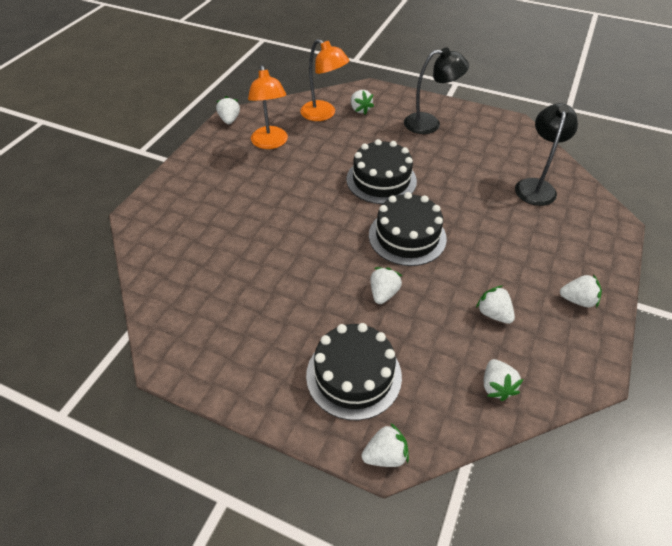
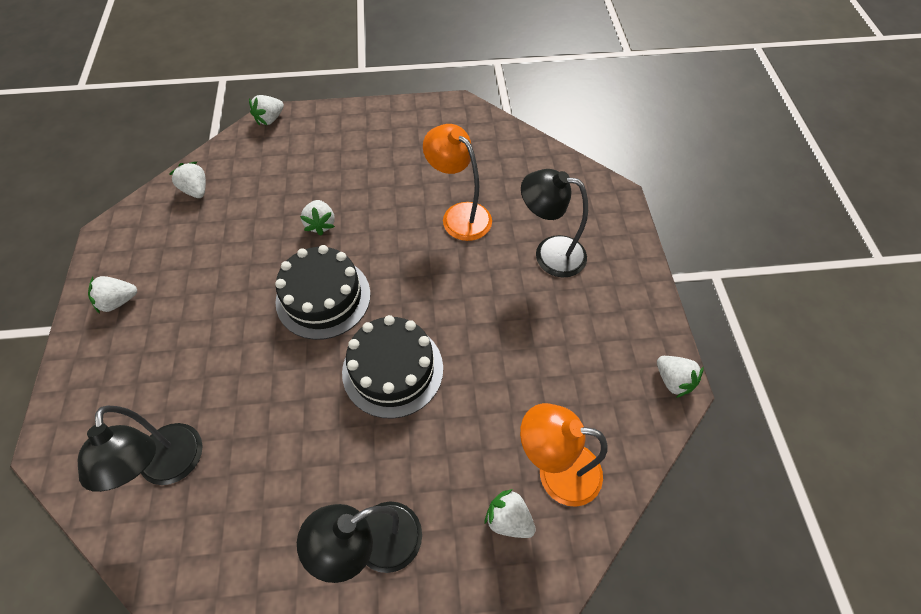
camera: 150 degrees right, 10 degrees up
(226, 199) = (549, 253): none -> black lamp
(270, 143) = (578, 363): orange lamp -> orange lamp (459, 215)
(353, 375) = (315, 153): black cake -> none
(493, 313) = (207, 249): white strawberry -> none

